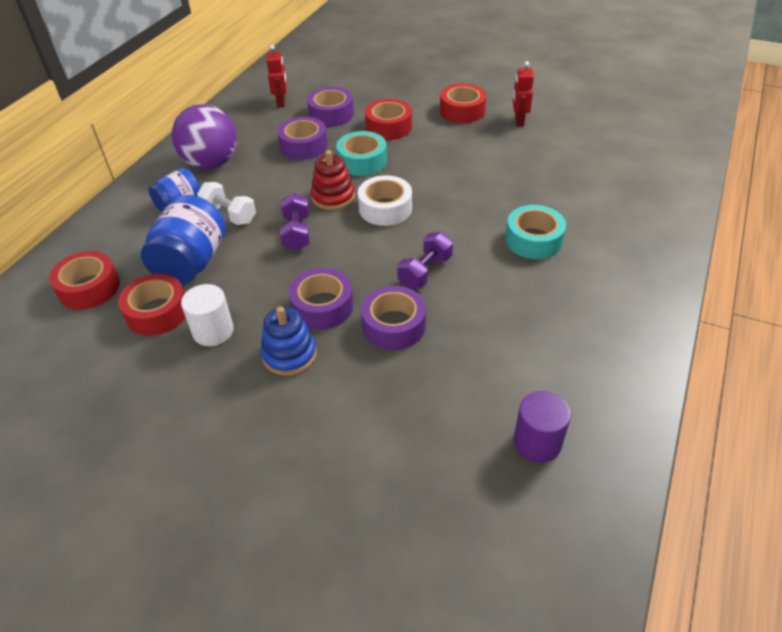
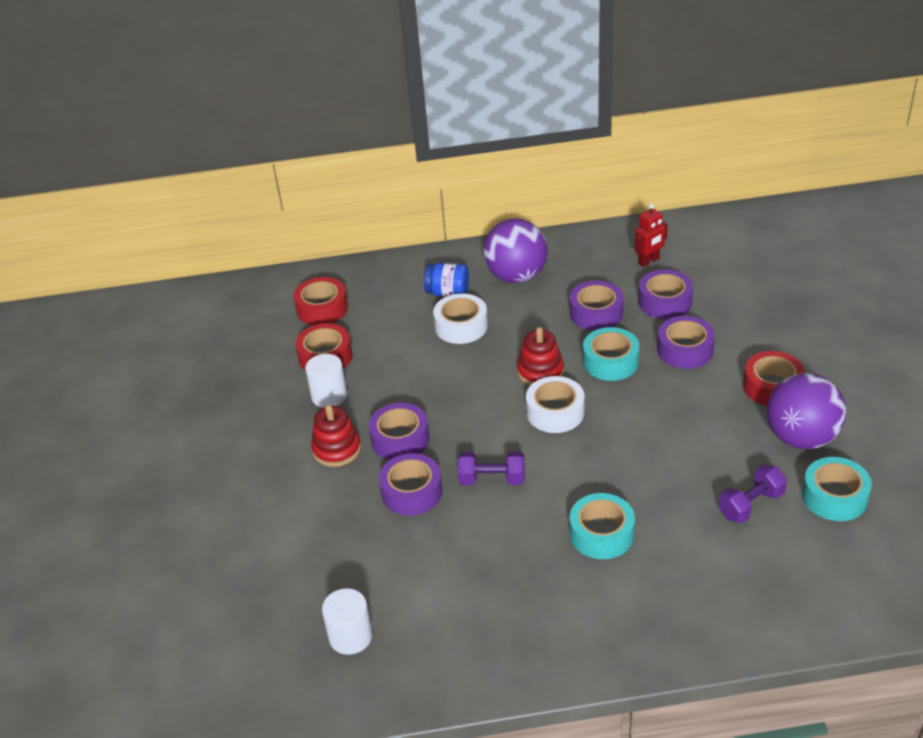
camera: 60 degrees right, 5 degrees down
(191, 263) = (389, 341): blue jar -> none
(229, 214) = (461, 326): white dumbbell -> white tape
(289, 354) = (337, 449): blue stacking toy -> red stacking toy
(297, 233) = (473, 377): purple dumbbell -> purple dumbbell (751, 505)
(388, 127) = (685, 350): red tape -> purple tape
(519, 121) = (801, 438): red robot -> purple ball
(537, 442) = (350, 636): purple cylinder -> white cylinder
(581, 132) = (834, 497): none -> turquoise tape

